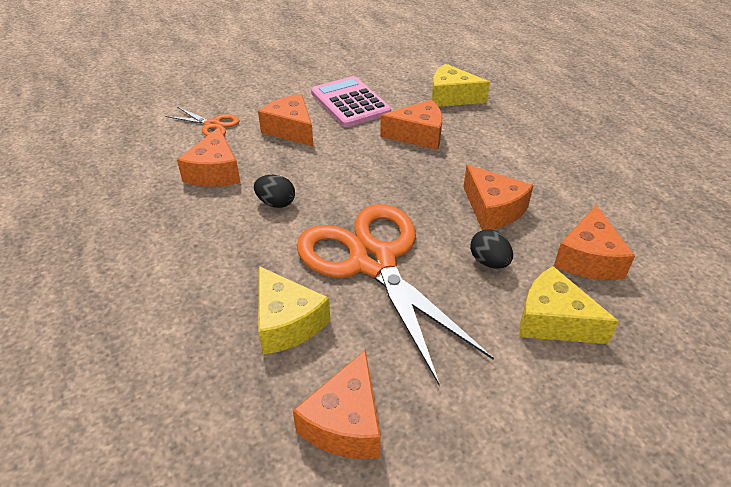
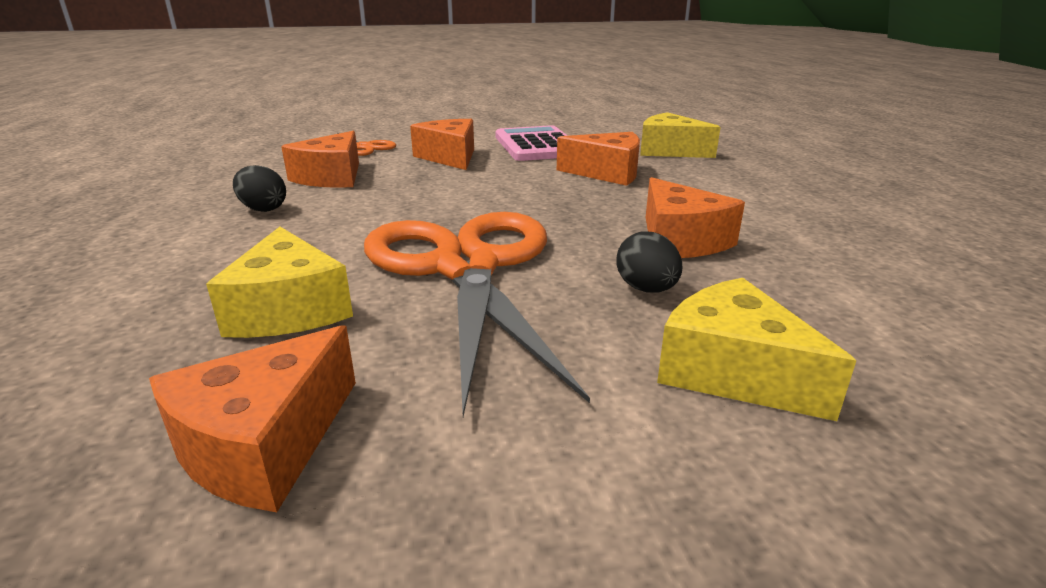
camera: 15 degrees right, 15 degrees down
(276, 203) = (380, 205): black egg -> black egg (263, 209)
(588, 259) = (825, 307): orange cheese -> none

